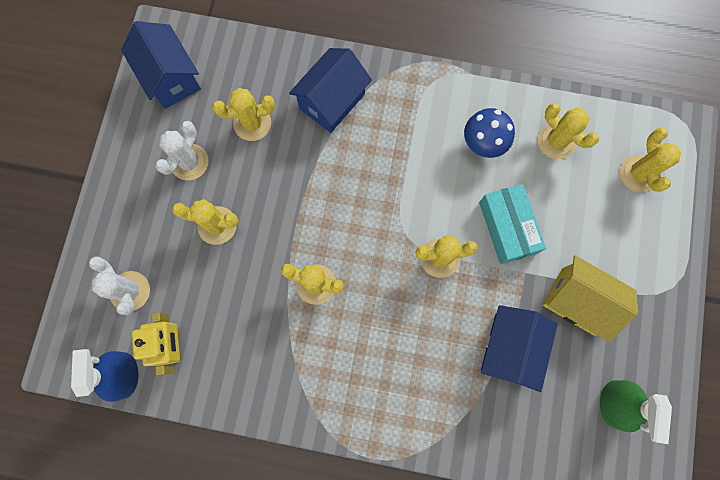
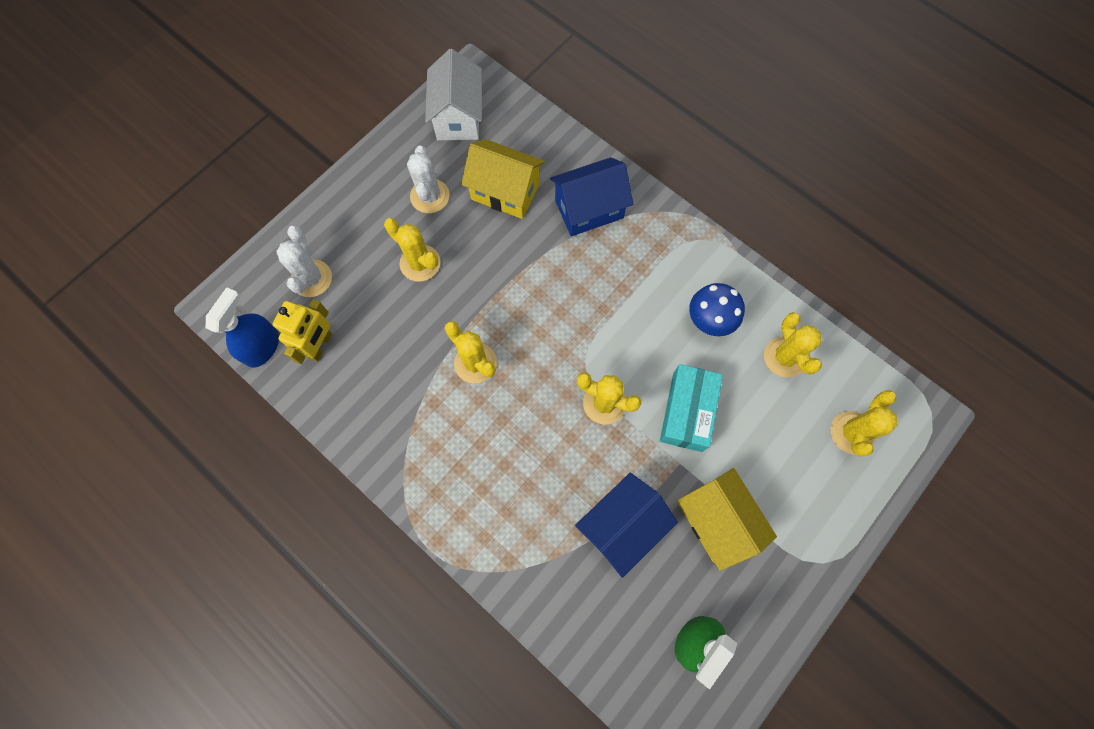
camera: 30 degrees right, 5 degrees down
(171, 78) = (458, 117): blue house -> white house
(189, 162) = (430, 196): white cactus -> white cactus turned 60 degrees counterclockwise
(252, 123) = (505, 191): yellow cactus -> yellow house

